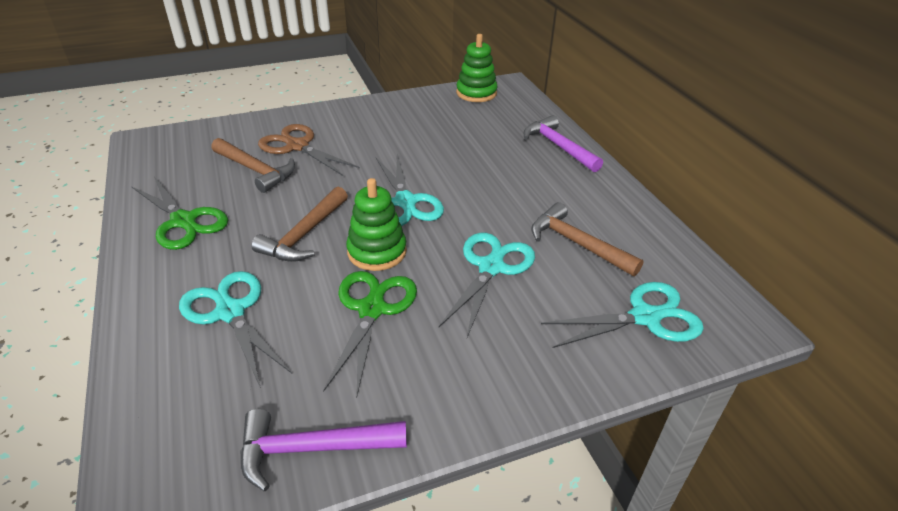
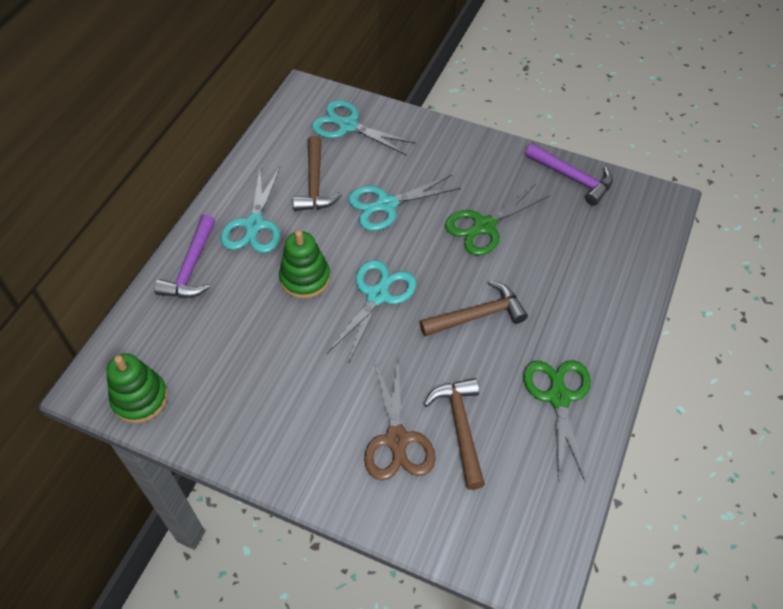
camera: 135 degrees left, 15 degrees up
(230, 312) = (569, 281): turquoise scissors -> turquoise scissors (254, 225)
(377, 251) = (442, 265): green stacking toy -> green stacking toy (305, 278)

